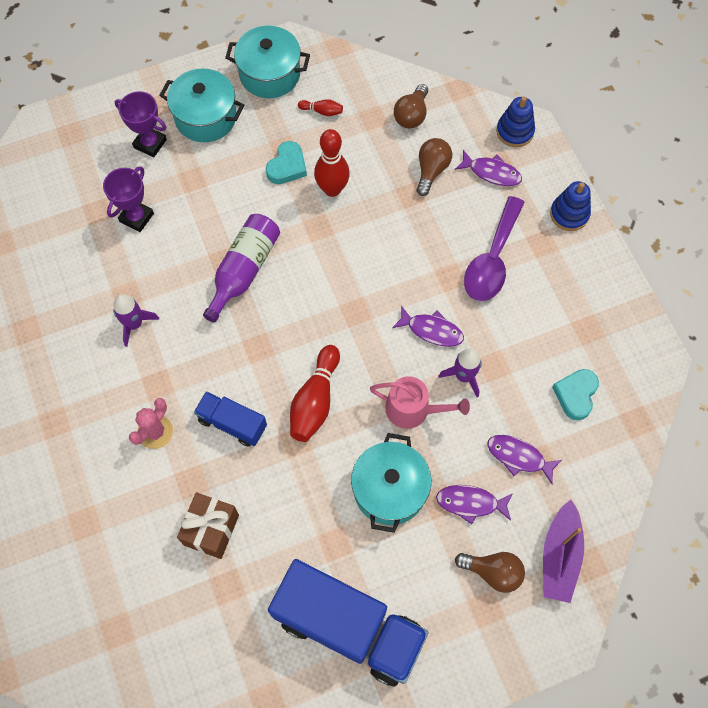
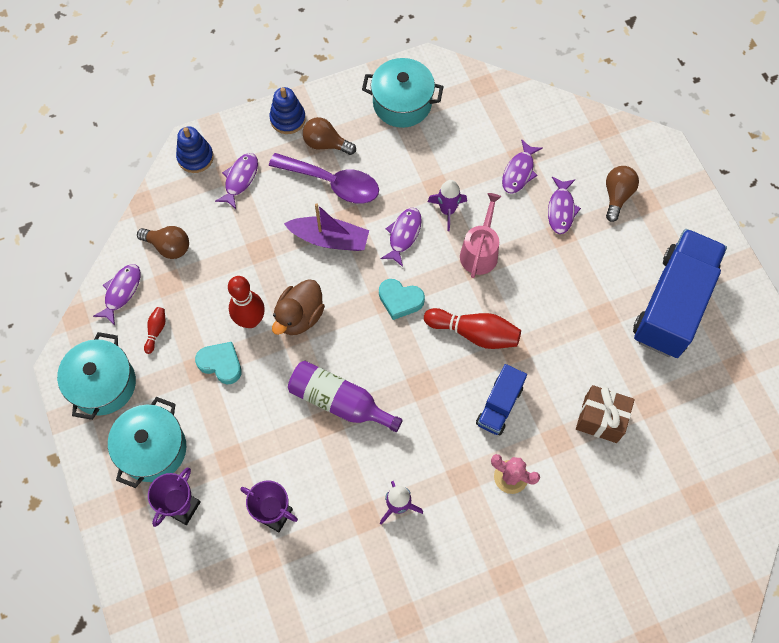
camera: 90 degrees left, 0 degrees up
(336, 232) = (299, 316): none -> brown duck
(362, 80) = (121, 292): none -> purple fish
(389, 489) = (553, 271): turquoise pot -> turquoise pot (402, 103)
(431, 170) = (234, 230): brown light bulb -> brown light bulb (326, 144)
(559, 556) = (600, 148): purple boat -> purple boat (329, 239)
(576, 395) = (462, 126): turquoise heart -> turquoise heart (400, 300)

